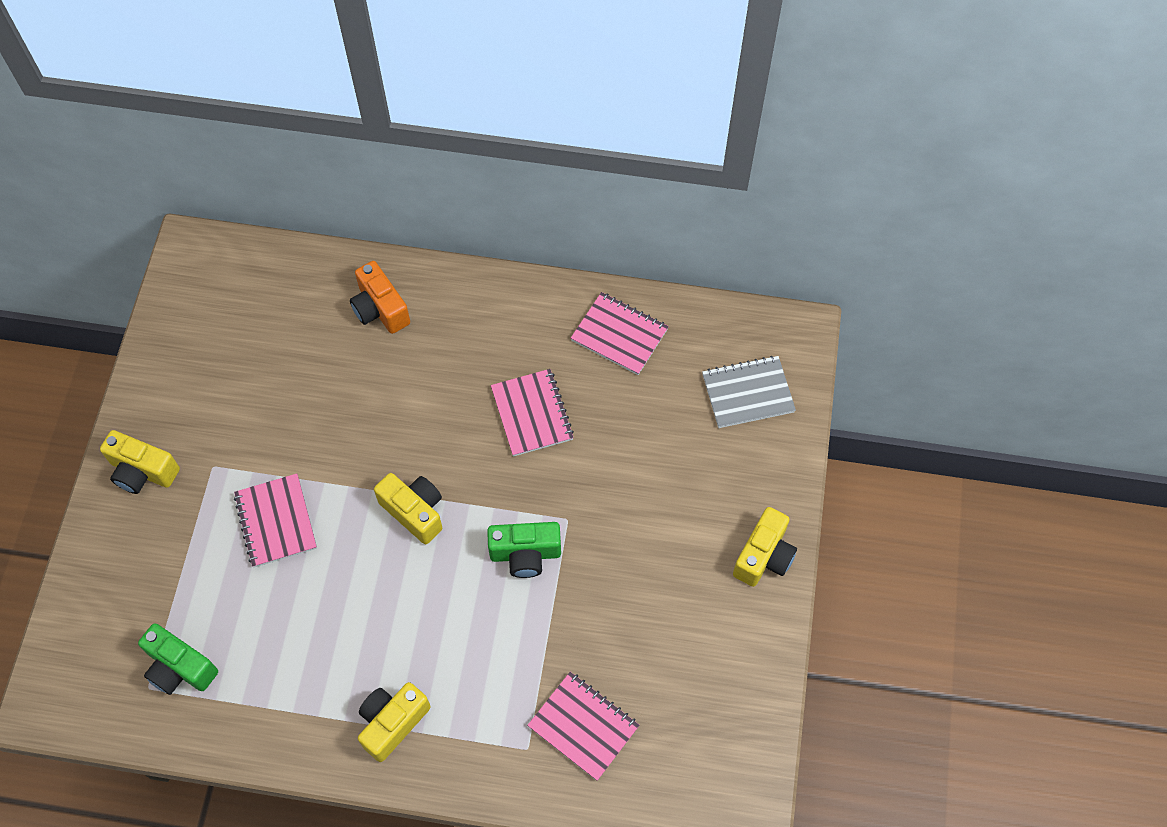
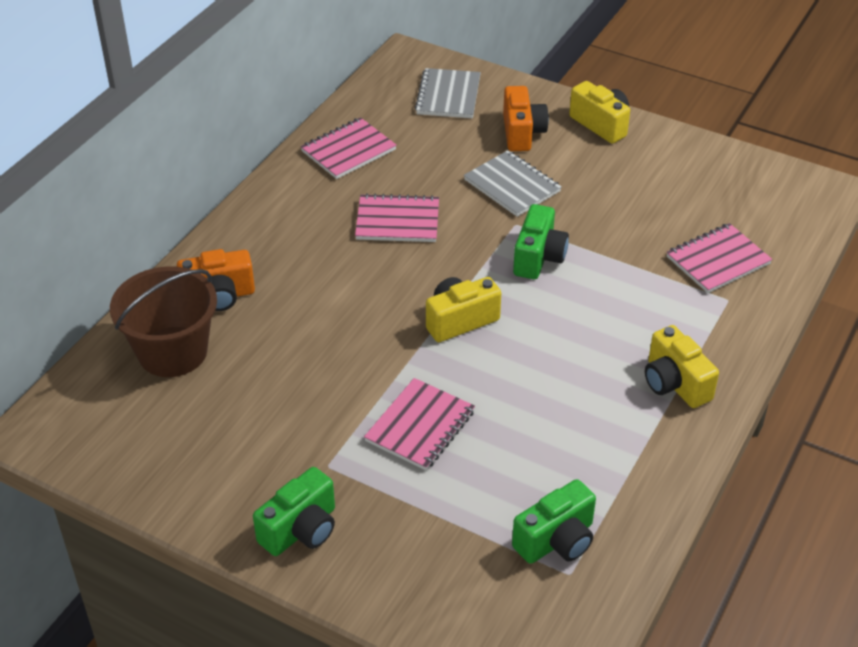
camera: 70 degrees left, 20 degrees down
(142, 471) = (301, 530): yellow camera -> green camera
(276, 521) = (420, 426): pink notebook -> pink notebook turned 60 degrees counterclockwise
(303, 303) = (172, 352): none -> brown bucket
(625, 498) = (512, 185): none -> grey notebook
(715, 482) = (522, 133): none -> orange camera

